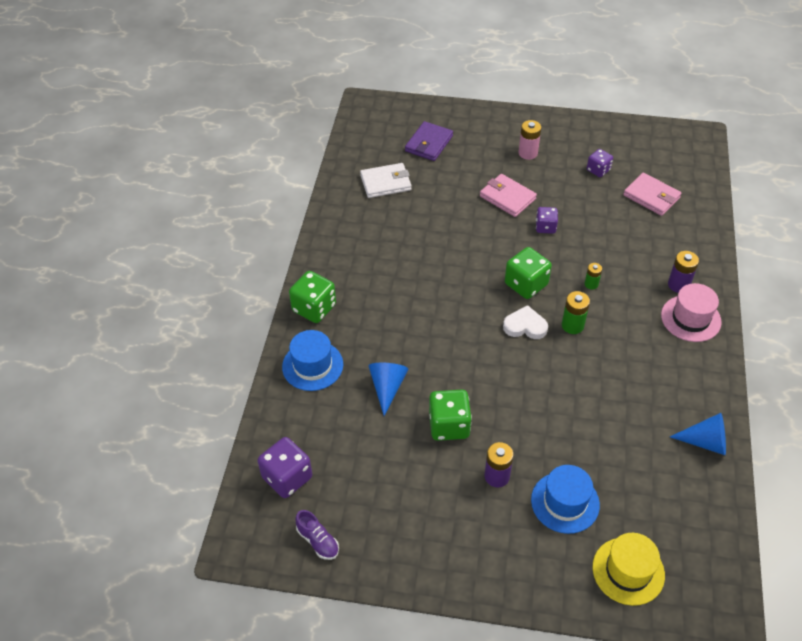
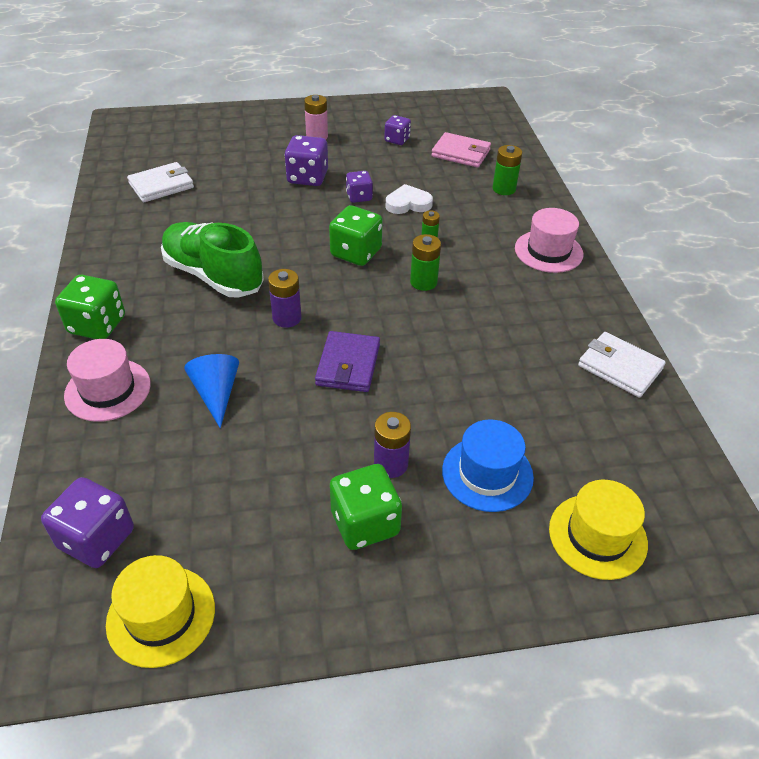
camera: 20 degrees left, 5 degrees down
(312, 365) = (108, 390): blue hat -> pink hat
(318, 541) = (161, 615): purple shoe -> yellow hat
(408, 282) = (213, 275): none -> green shoe
(429, 143) = (203, 144): purple wallet -> purple wallet (348, 365)
(449, 425) = (310, 419): green dice -> green dice (365, 523)
(507, 197) = (307, 177): pink wallet -> purple dice
(525, 326) = (369, 293): white heart -> white heart (408, 203)
(676, 244) = (504, 189): none -> green battery
(678, 285) = (522, 223): purple battery -> purple battery (287, 318)
(705, 442) = (619, 367): blue cone -> white wallet

